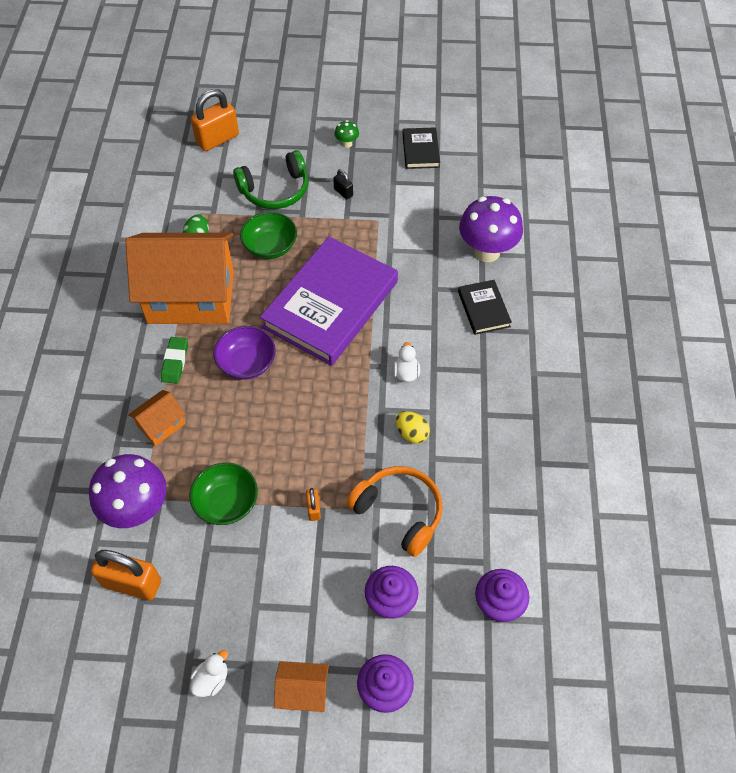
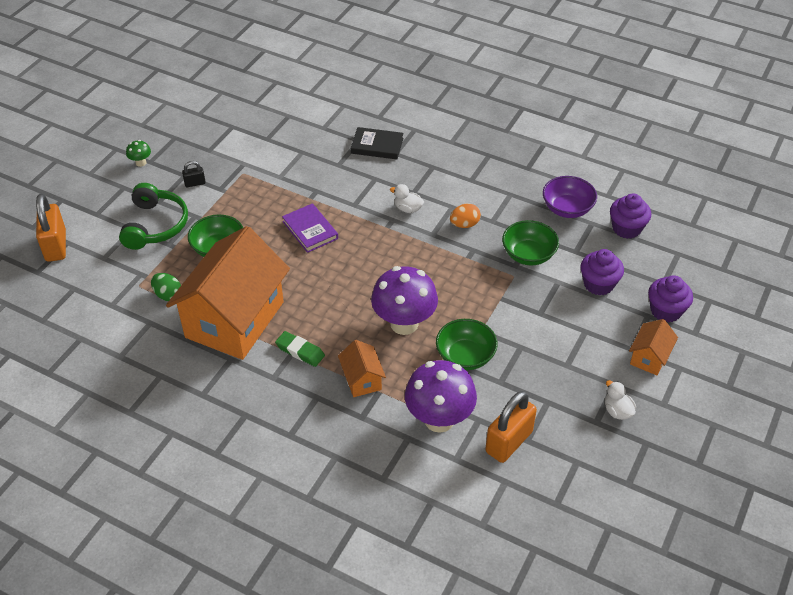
camera: 65 degrees left, 10 degrees down
(247, 363) = (334, 302): purple bowl -> purple bowl (567, 208)
(313, 509) = (500, 303): orange padlock -> none
(331, 304) = (310, 230): purple book -> purple book, size x0.45
(399, 512) = (528, 255): orange headphones -> green bowl
(411, 433) = (464, 224): yellow egg -> orange egg
(420, 150) = (188, 122): black book -> none
(486, 251) = (323, 124): purple mushroom -> purple mushroom (404, 323)

